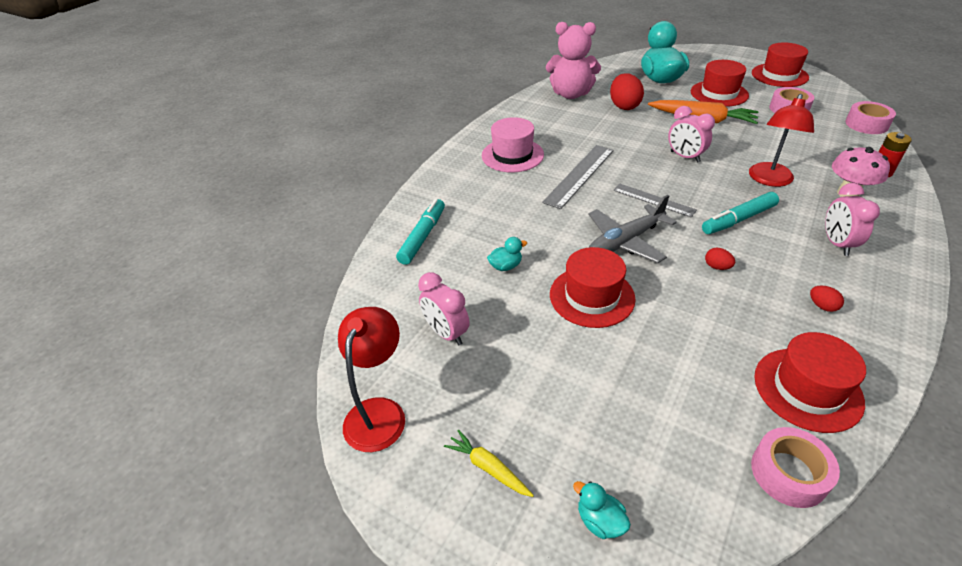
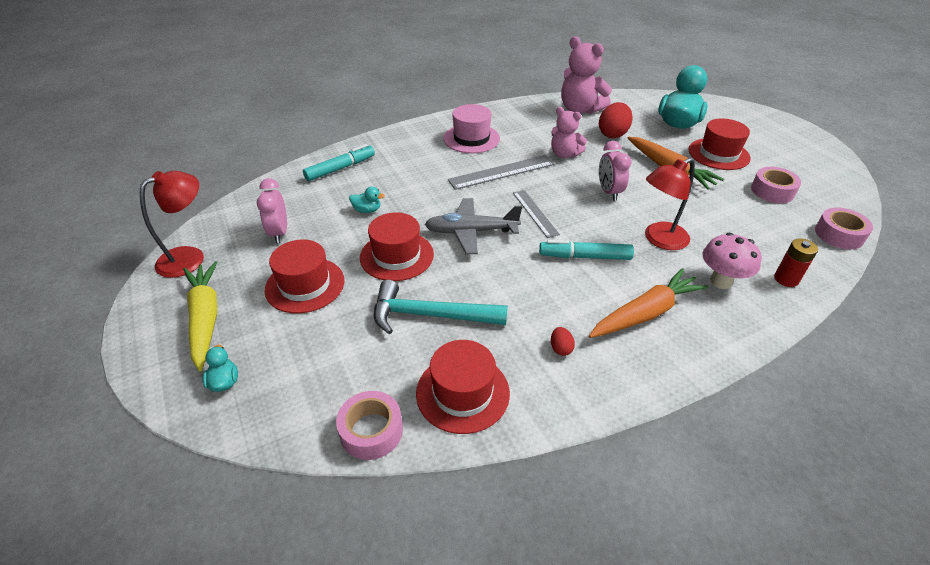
camera: 30 degrees right, 0 degrees up
(488, 467) = (205, 318): yellow carrot -> yellow carrot, size x1.89
(609, 138) = (564, 154): none -> pink teddy bear
(693, 336) = (430, 315): none -> turquoise hammer
(717, 267) = (516, 281): red egg -> none
(779, 75) = (809, 159): red hat -> red hat (305, 285)
(836, 244) = (646, 313): pink clock -> orange carrot

